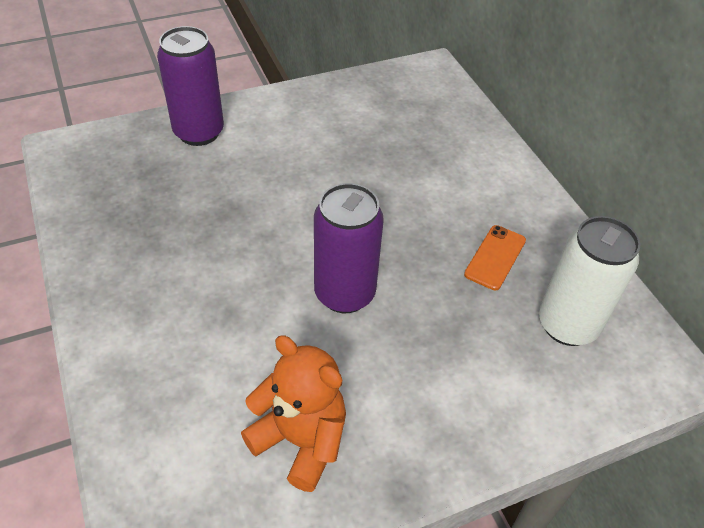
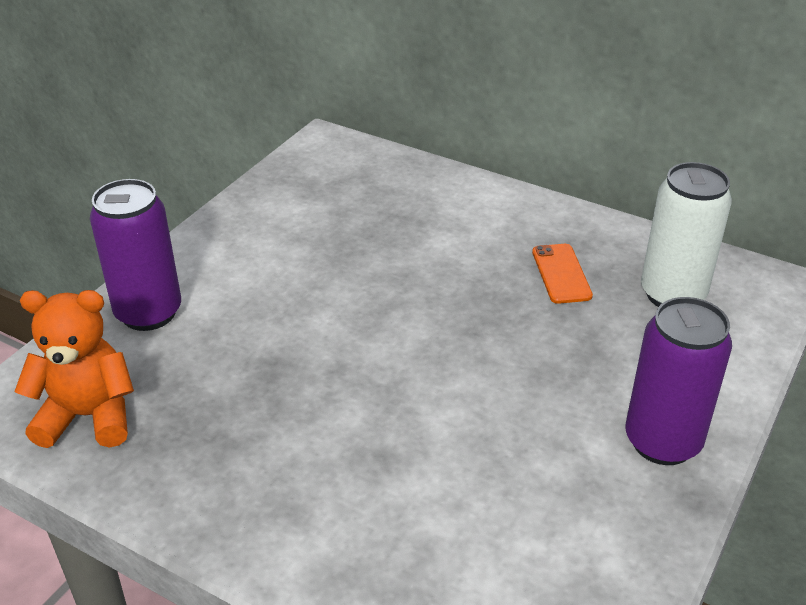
camera: 35 degrees left, 10 degrees down
(300, 440) = (573, 517): orange teddy bear -> orange teddy bear (88, 416)
(344, 293) = (470, 376): purple can -> purple can (662, 442)

